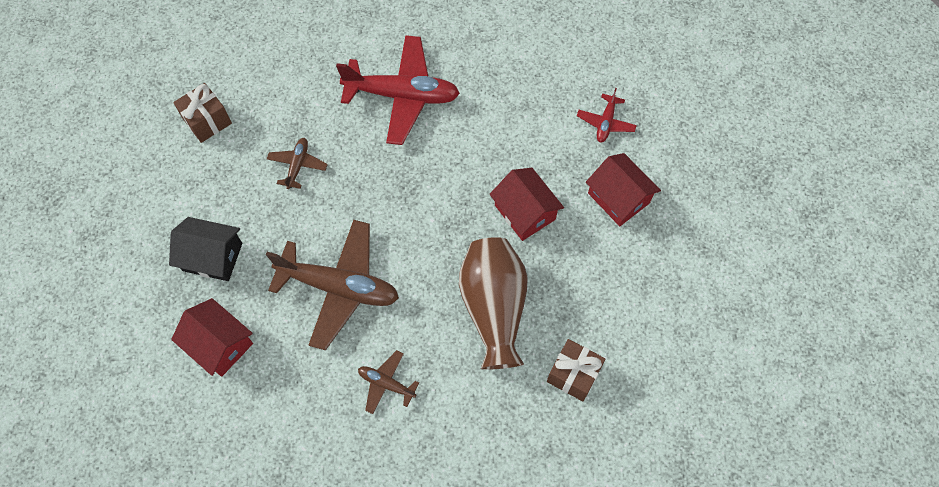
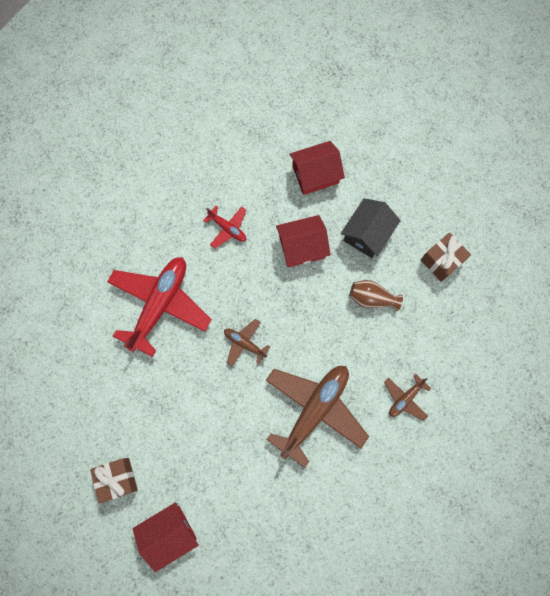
camera: 70 degrees left, 10 degrees up
(212, 257) = (251, 507): black house -> black house (367, 234)
(220, 344) = (330, 521): red house -> red house (169, 533)
(297, 165) = (192, 412): brown plane -> brown plane (244, 343)
(494, 308) = (372, 298): brown vase -> brown vase, size x0.51
(605, 122) = (248, 158): red plane -> red plane (227, 228)

